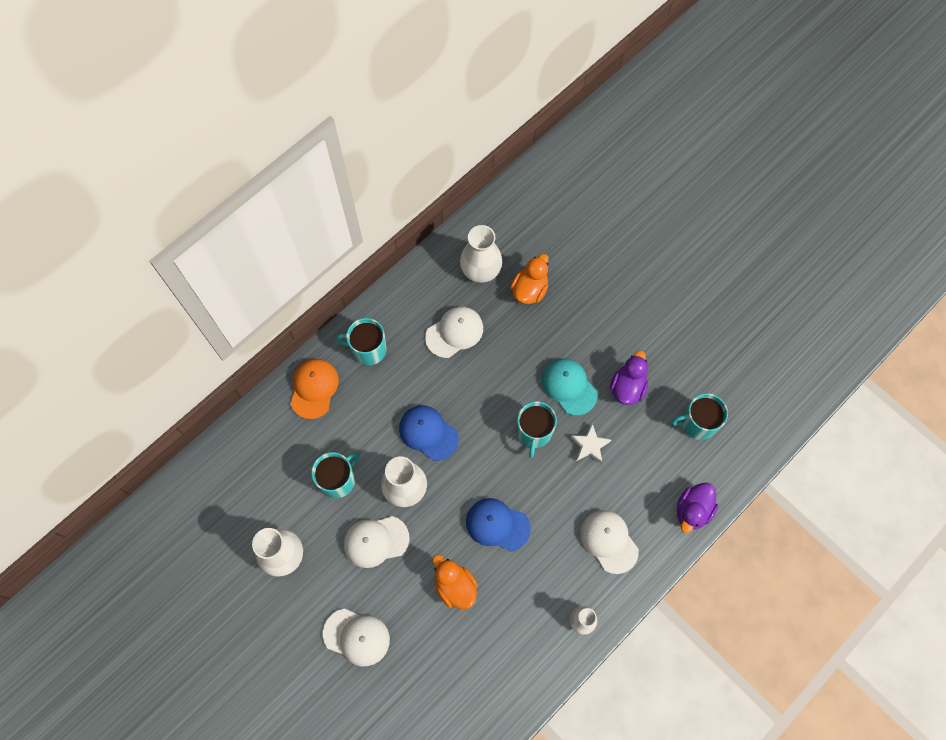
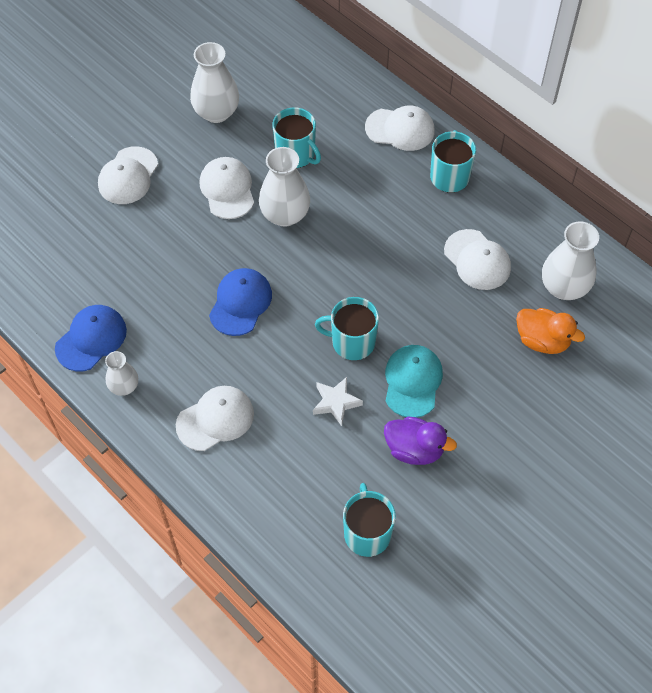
camera: 90 degrees right, 10 degrees down
(314, 388) = (400, 129): orange cap -> white cap
(428, 433) = (350, 235): blue cap -> blue cap (91, 339)
(455, 586) = (173, 262): orange duck -> none
(569, 387) = (412, 382): turquoise cap -> turquoise cap turned 45 degrees counterclockwise
(692, 511) = (250, 518): purple duck -> none

